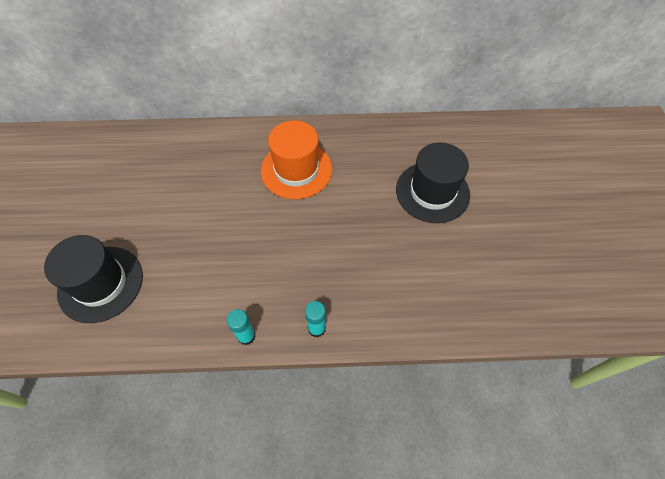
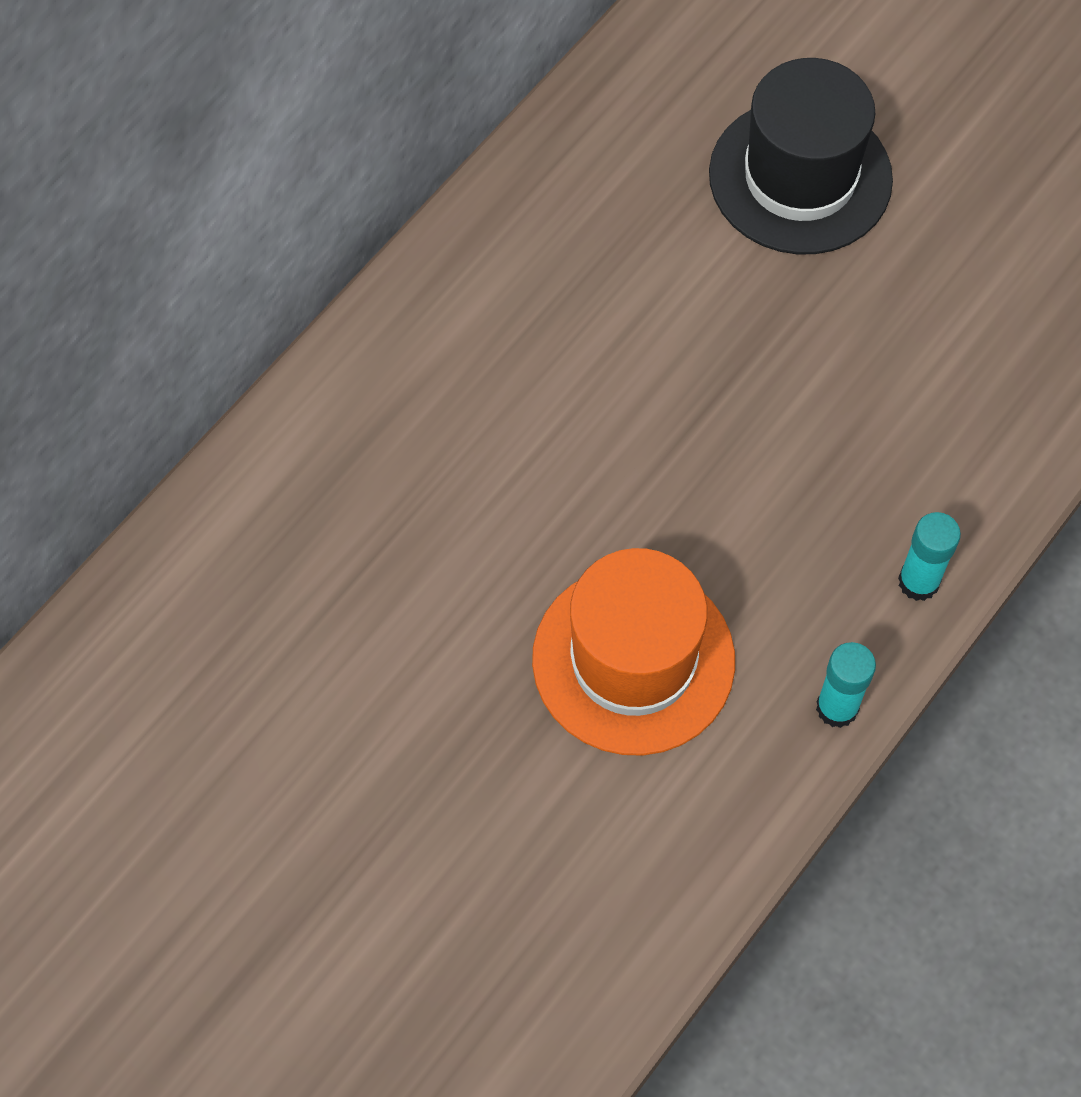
camera: 50 degrees left, 5 degrees up
(101, 283) = (493, 903): black hat -> none
(296, 170) = (527, 367): orange hat -> orange hat (633, 660)

